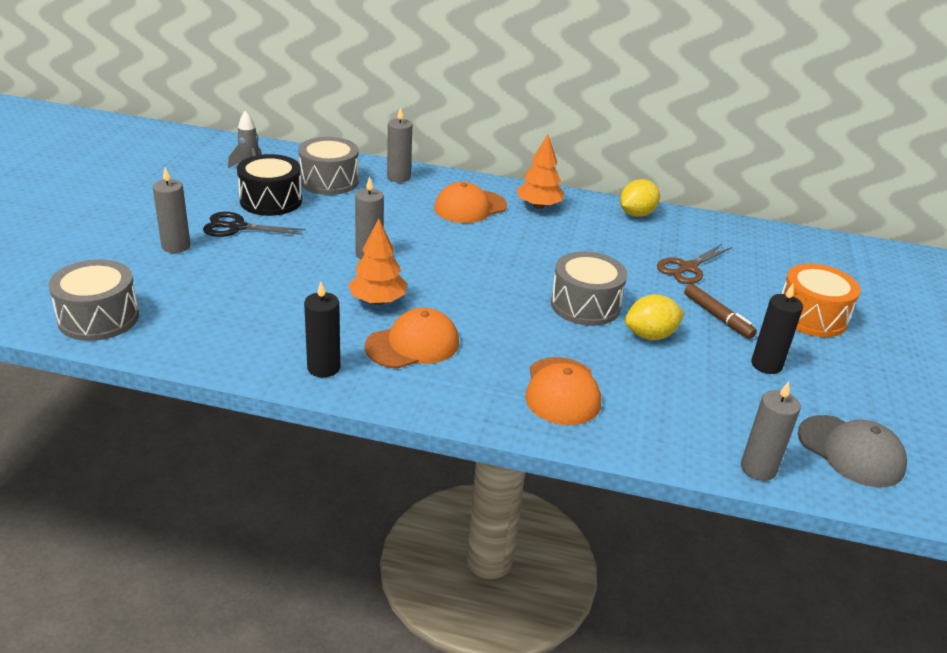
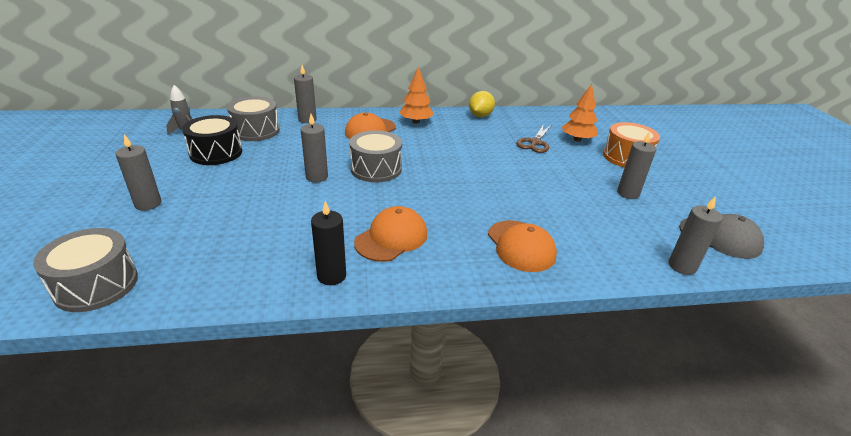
camera: 20 degrees left, 0 degrees up
(237, 227) = (197, 178): black scissors -> none
(378, 301) = (344, 210): orange tree -> orange tree (577, 139)
(585, 305) = (491, 180): grey drum -> grey drum (376, 169)
(650, 335) = (546, 191): yellow lemon -> none
(717, 317) = (576, 169): brown marker -> none
(766, 365) = (628, 193): black candle -> grey candle

